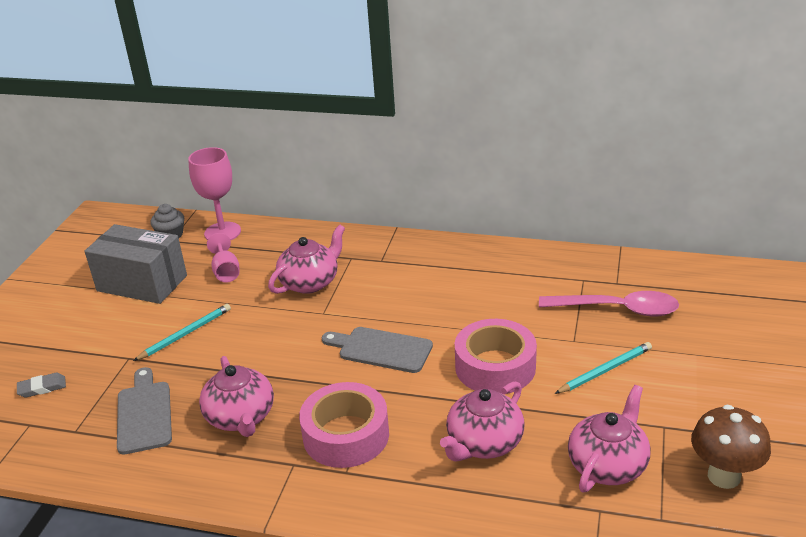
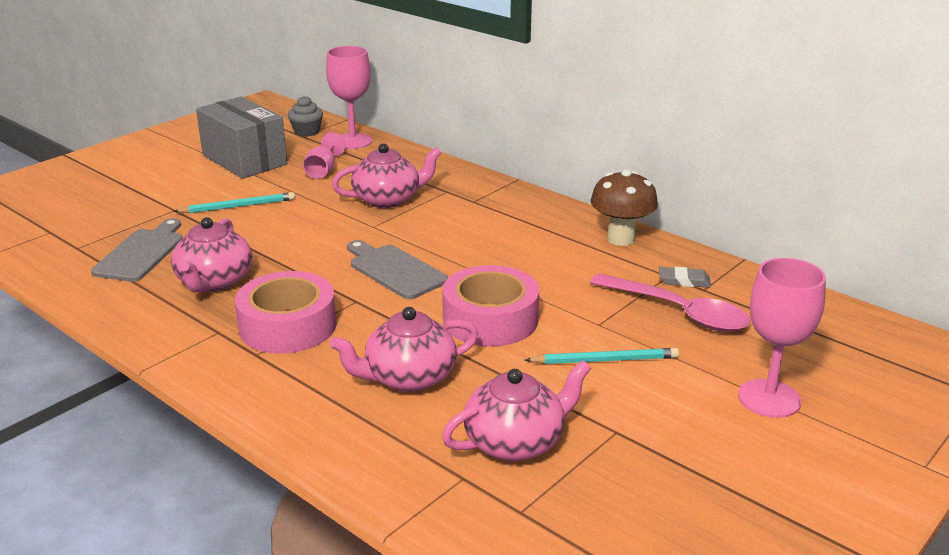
camera: 25 degrees right, 5 degrees down
(42, 388) = (87, 210): grey eraser -> grey eraser (684, 281)
(724, 476) = (636, 501): brown mushroom -> brown mushroom (621, 239)
(733, 358) = (769, 398): none -> pink goblet

